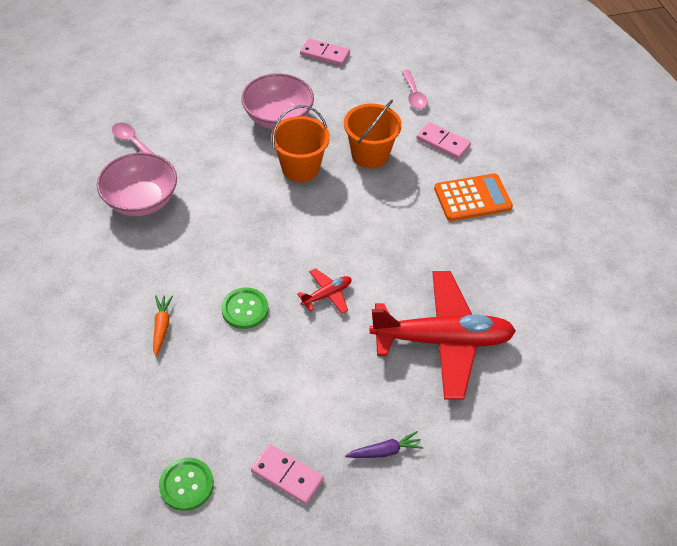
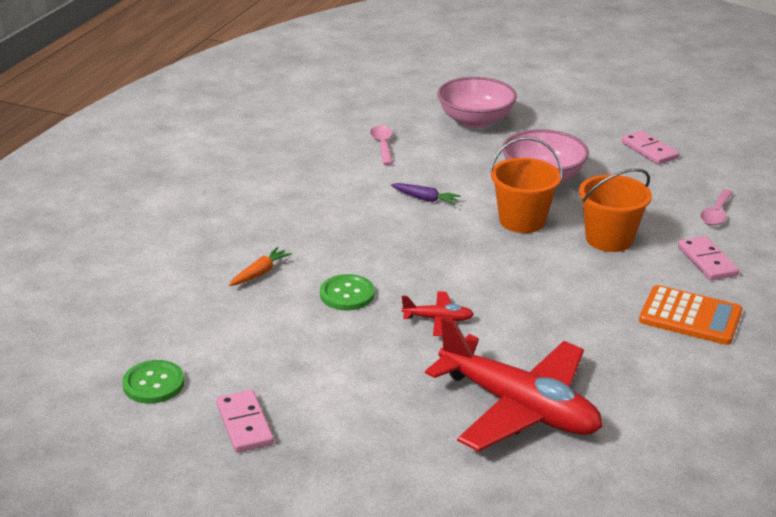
camera: 40 degrees right, 20 degrees down
(141, 201) = (344, 185): pink bowl -> pink bowl (475, 121)
(384, 451) = (356, 457): purple carrot -> purple carrot (425, 199)

